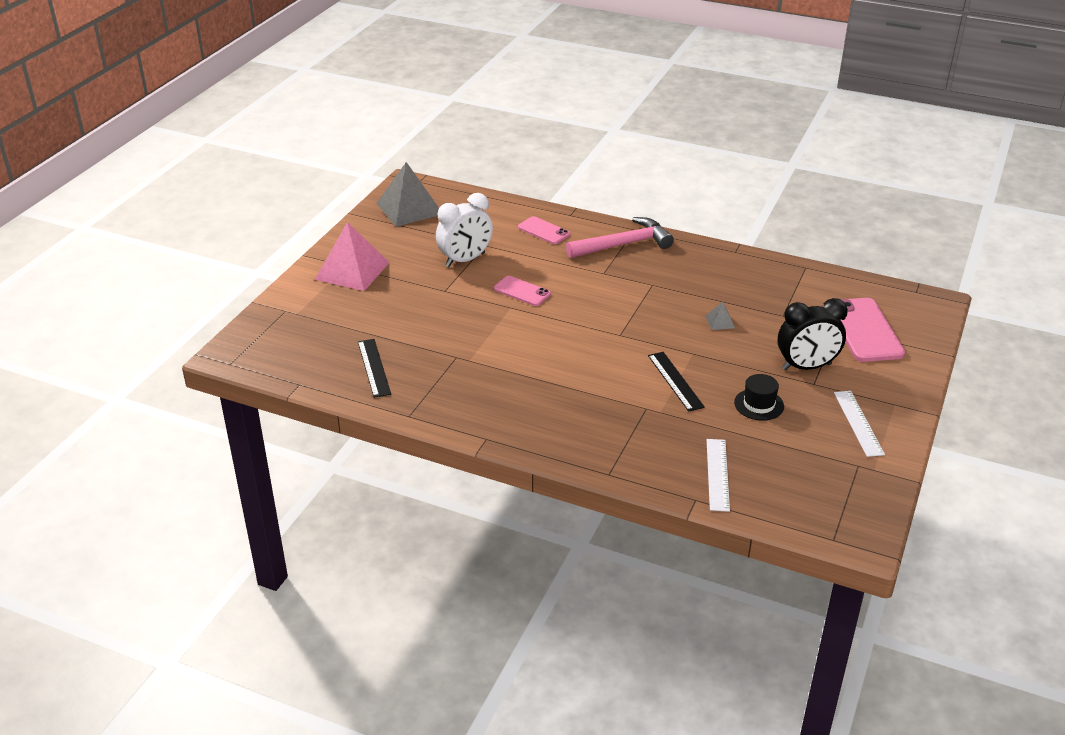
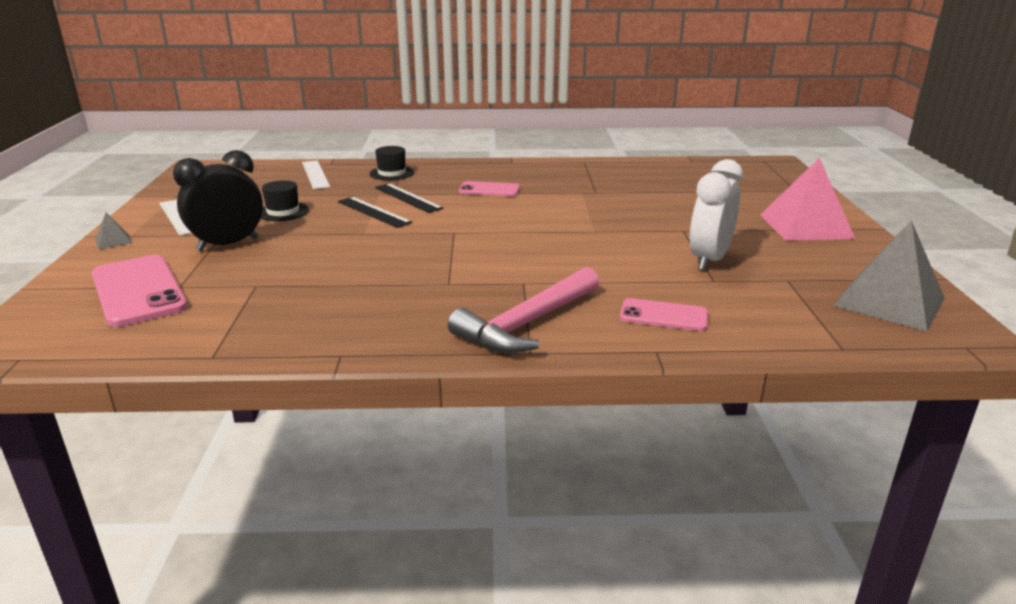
camera: 155 degrees right, 10 degrees down
(373, 367) = (653, 176): black ruler -> black ruler (408, 198)
(522, 291) = (600, 245): pink phone -> pink phone (489, 190)
(631, 451) = (392, 173): none -> black hat
(720, 322) = (340, 263): grey pyramid -> grey pyramid (113, 240)

